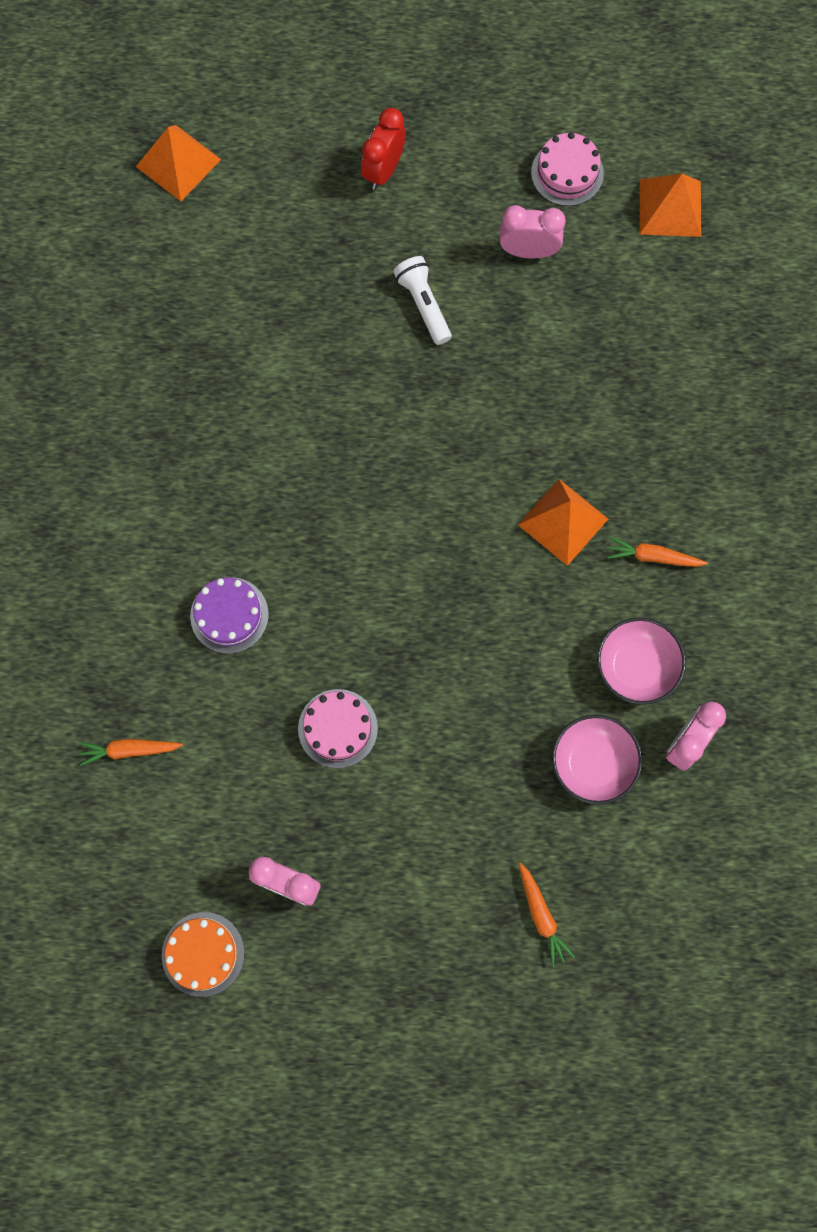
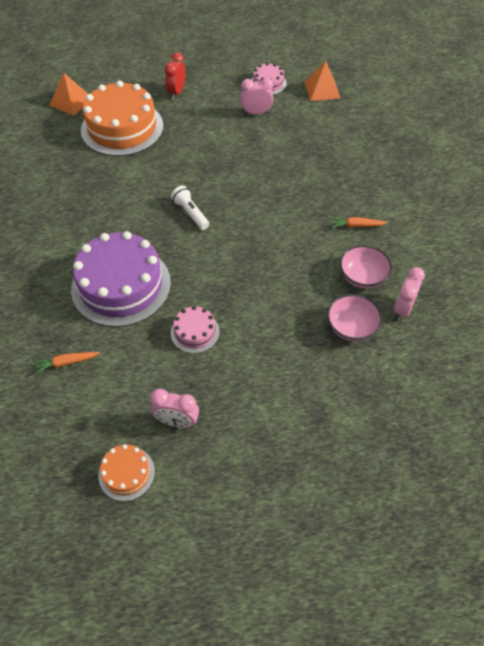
camera: 10 degrees left, 20 degrees down
(229, 615) = (121, 285): purple cake -> purple cake, size x2.13
(268, 249) = (122, 128): none -> orange cake
(423, 305) = (207, 139): white flashlight -> white flashlight (190, 213)
(541, 915) = (343, 414): orange carrot -> none
(563, 521) = (303, 217): orange pyramid -> none

